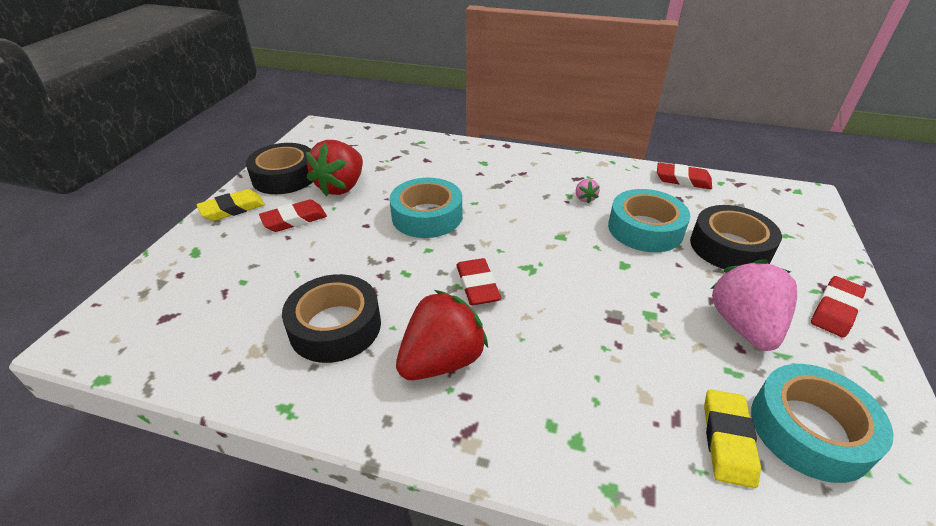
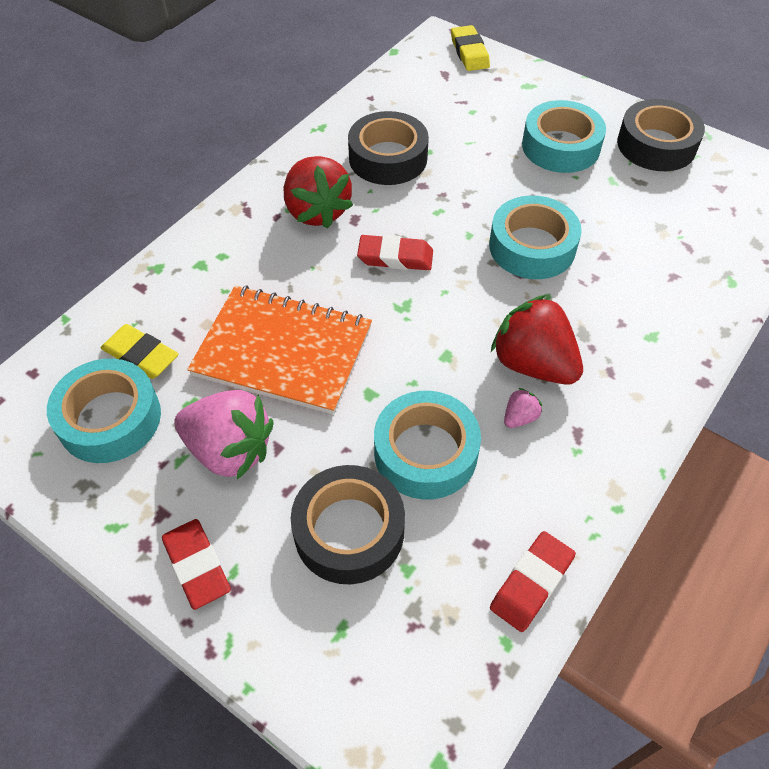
camera: 110 degrees right, 15 degrees up
(232, 209) = (596, 107): yellow eraser -> yellow eraser (469, 52)
(294, 219) = (560, 146): red eraser -> turquoise tape
(341, 187) = (619, 187): red strawberry -> red strawberry (533, 364)
(585, 198) = (519, 417): pink strawberry -> pink strawberry turned 120 degrees clockwise
(629, 326) = (283, 351): none -> orange notebook

